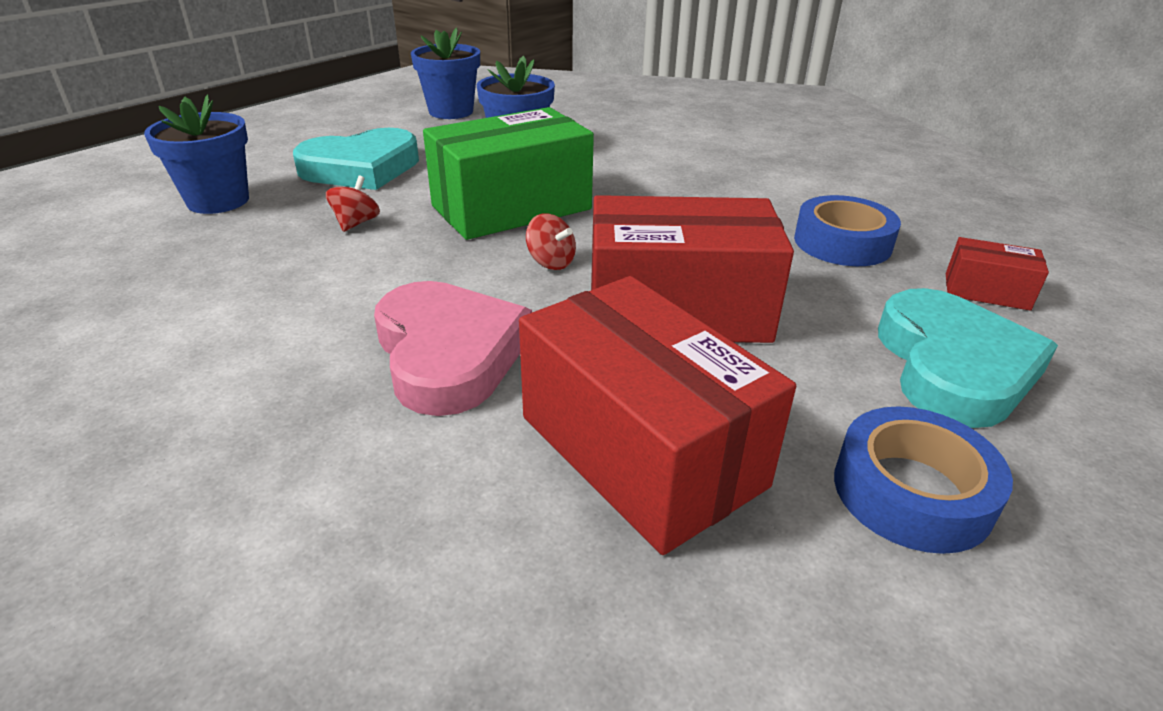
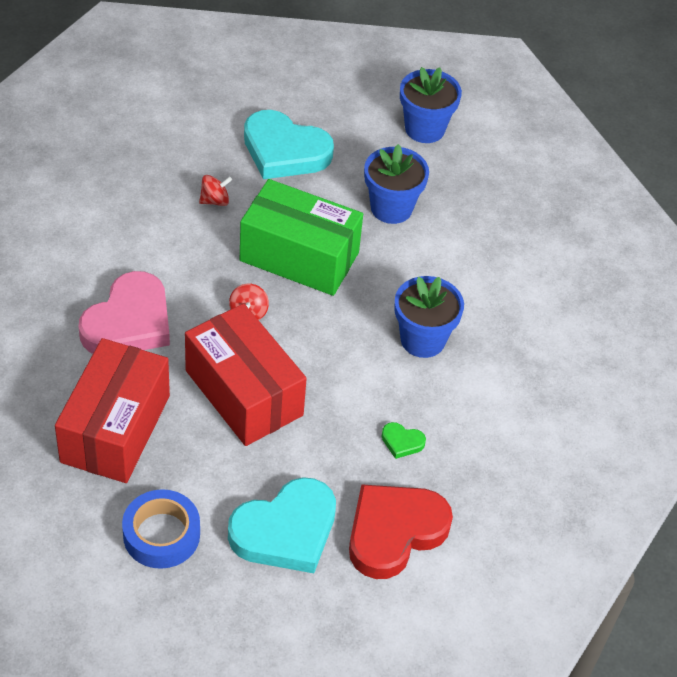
camera: 50 degrees right, 15 degrees up
(218, 201) = (184, 123): blue flower pot -> blue flower pot (422, 340)
(842, 243) = (402, 442): blue tape -> green heart
(986, 291) = (394, 532): red box -> red heart

